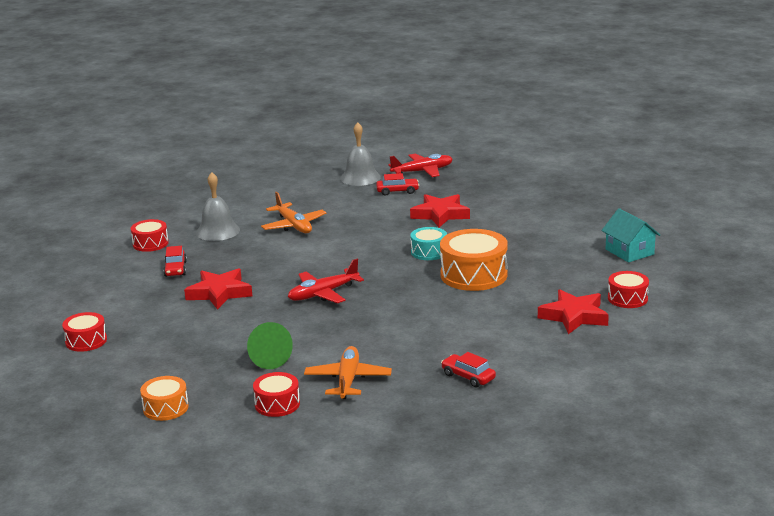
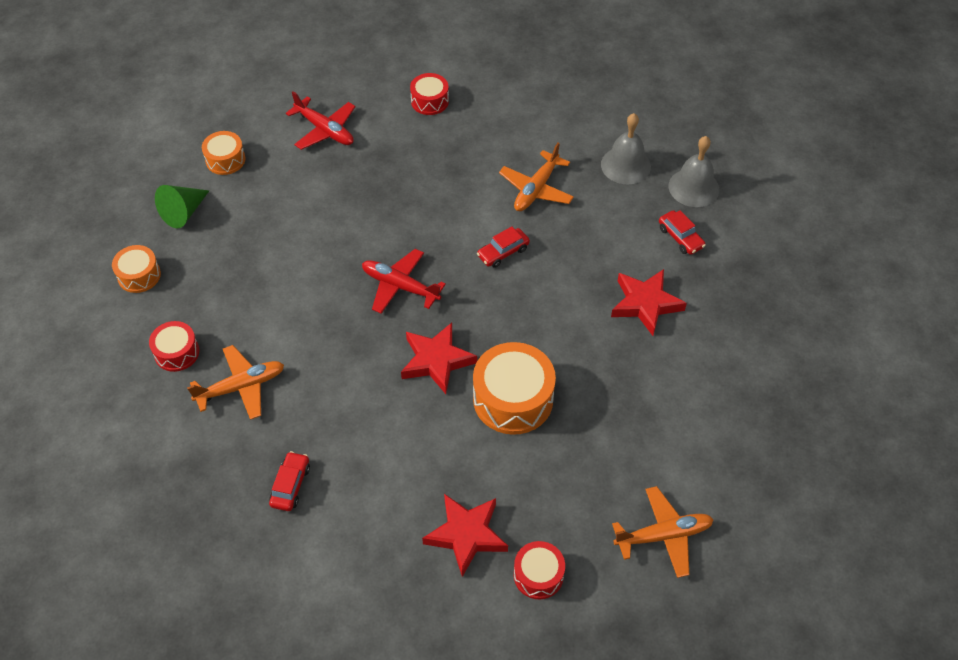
camera: 60 degrees right, 30 degrees up
(86, 341) = (225, 160): red drum -> orange drum
(175, 269) = (389, 147): red car -> red car (503, 252)
(217, 231) = (486, 136): grey bell -> grey bell (625, 165)
(219, 293) = (359, 205): red star -> red star (436, 361)
(267, 358) = (253, 304): green cone -> green cone (184, 212)
(422, 171) = (751, 236): red plane -> red plane (325, 130)
(429, 252) = (544, 334): turquoise drum -> none
(629, 252) = (664, 535): turquoise house -> orange plane

